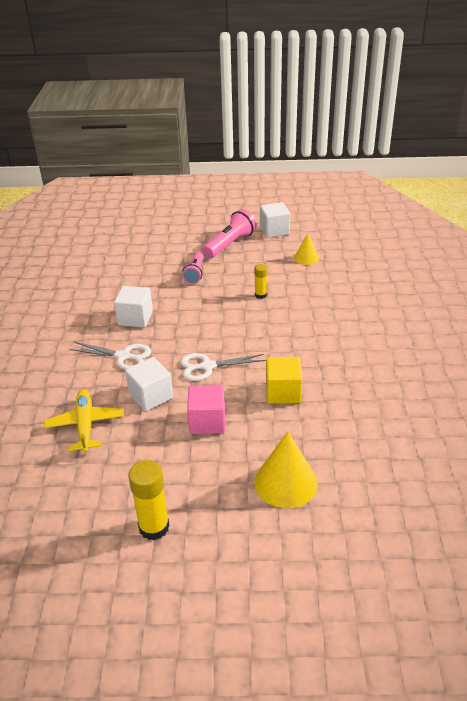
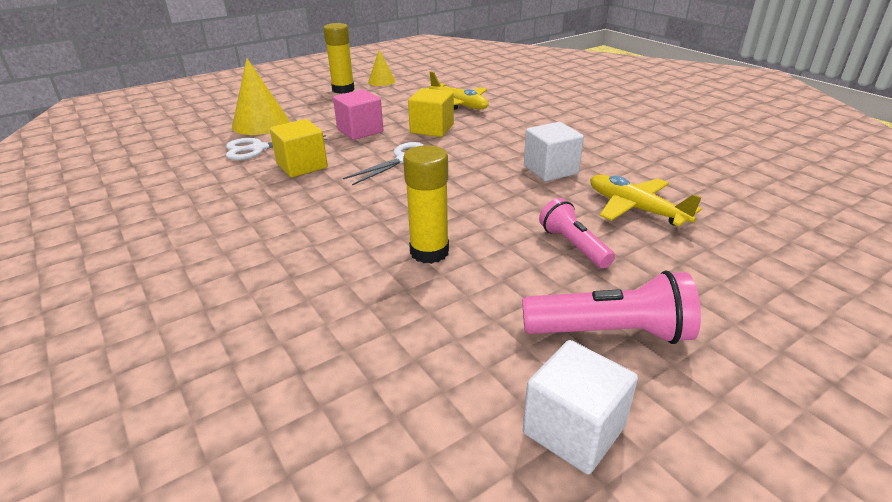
camera: 145 degrees right, 5 degrees down
(123, 356) = (502, 141): white scissors -> white scissors (258, 149)
(138, 278) = (635, 209): none -> yellow plane
(151, 396) = (432, 129): white cube -> yellow cube
(230, 244) = (610, 332): pink flashlight -> pink flashlight turned 90 degrees counterclockwise
(260, 295) = (429, 252): yellow glue stick -> yellow glue stick, size x1.74
(306, 258) = (414, 368): yellow cone -> yellow cone (381, 81)

